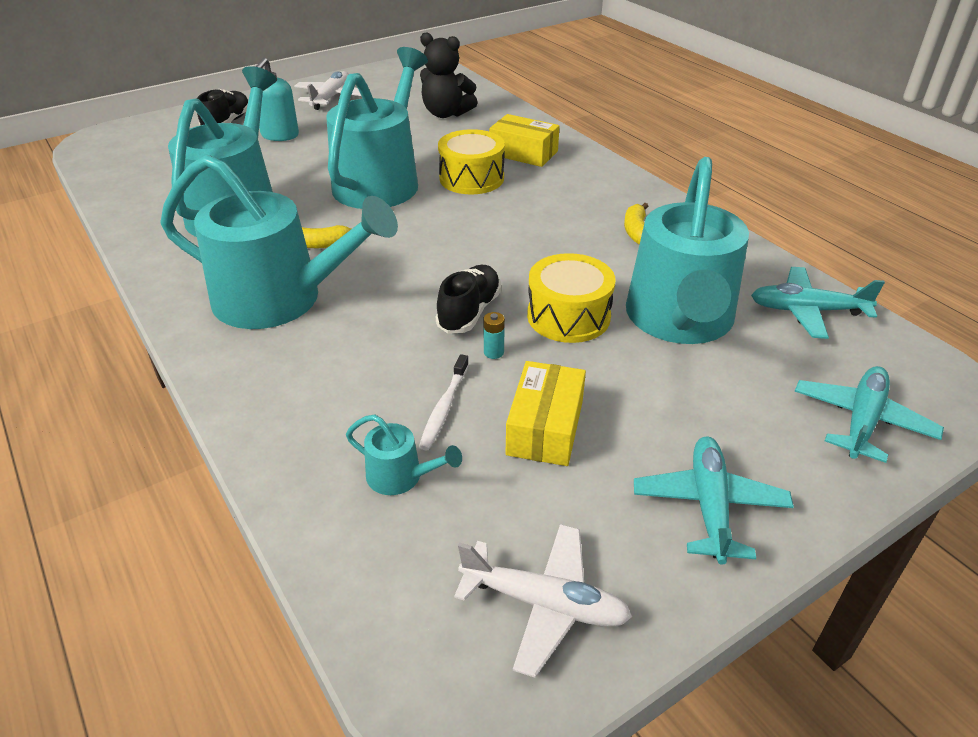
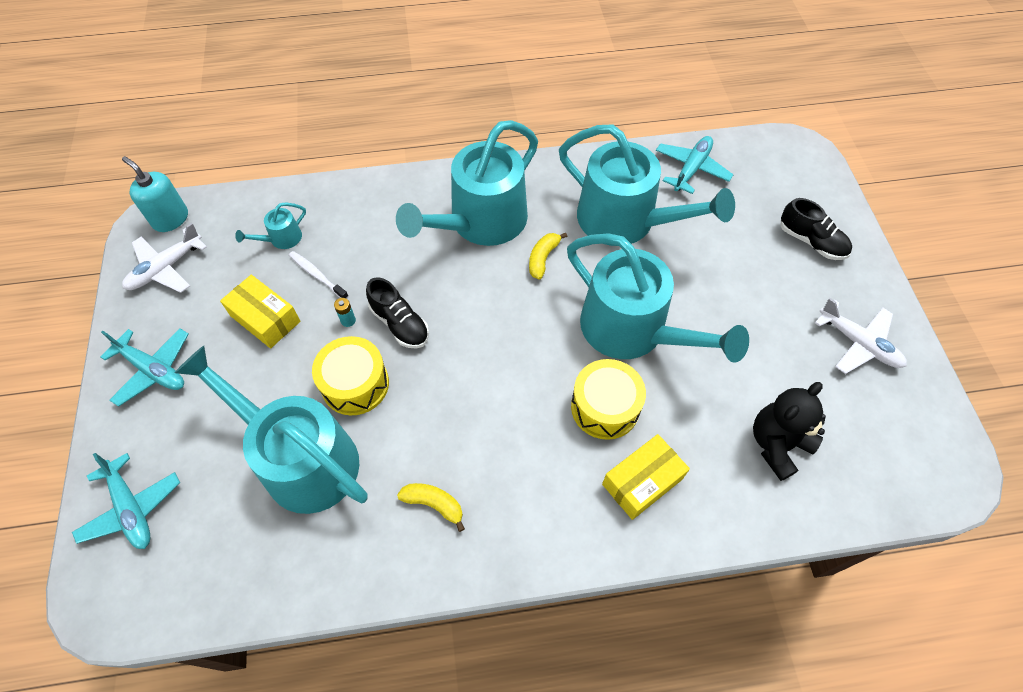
camera: 115 degrees right, 20 degrees up
(280, 135) = (766, 276): turquoise soap dispenser -> turquoise soap dispenser (170, 219)
(807, 311) = (246, 570): turquoise plane -> turquoise plane (691, 169)

